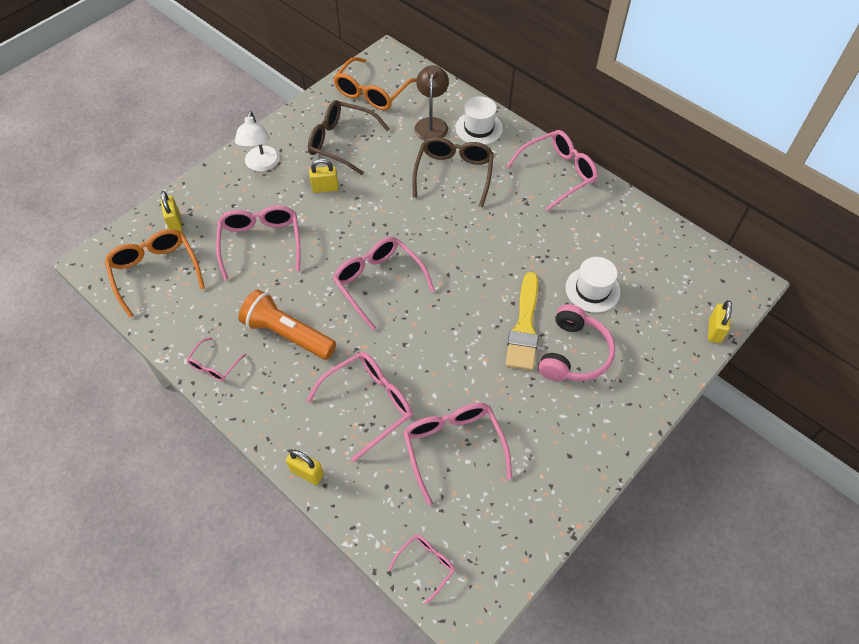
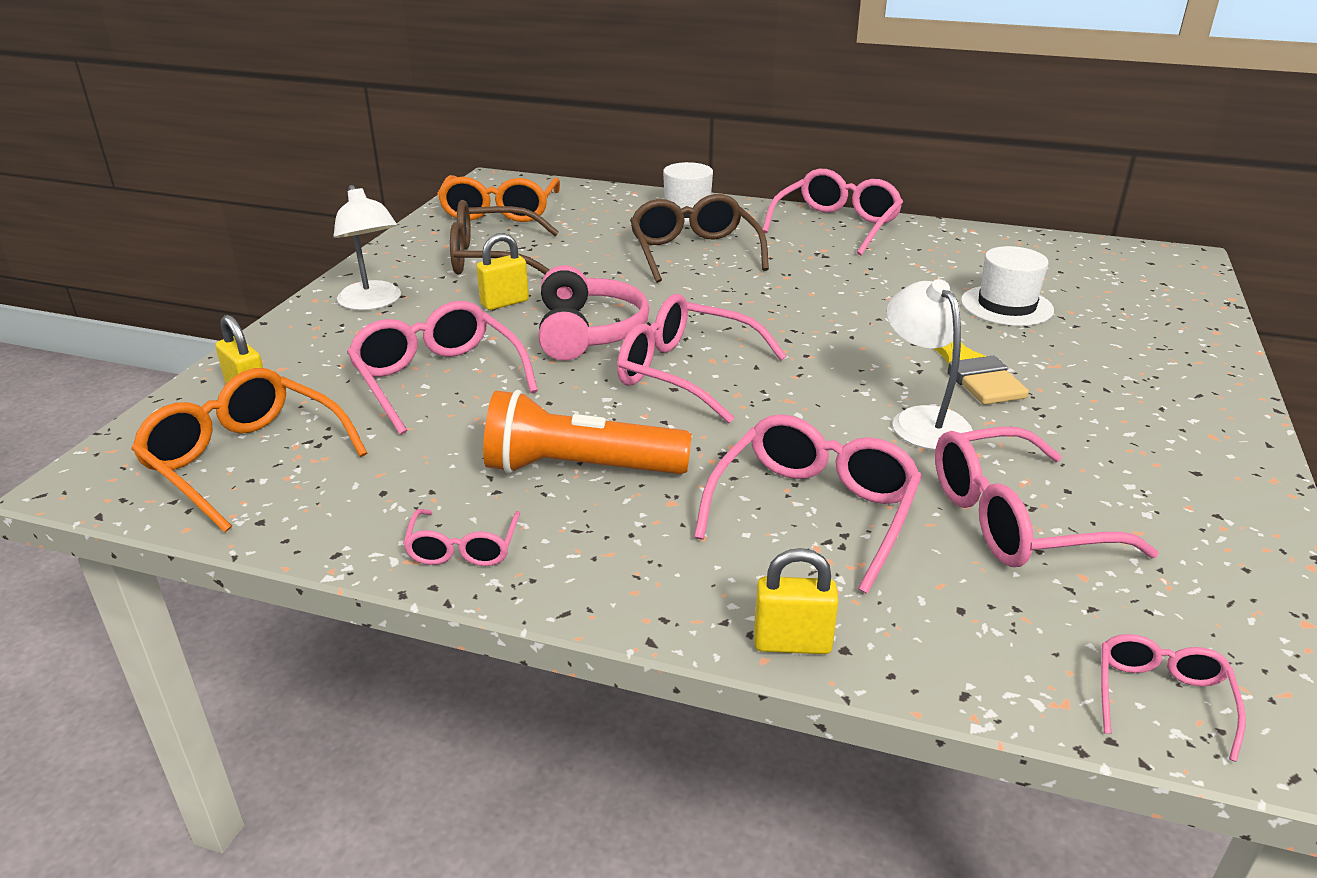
camera: 25 degrees left, 25 degrees down
(431, 124) = (616, 220): brown lamp -> none
(453, 447) = (1015, 520): pink glasses -> pink glasses turned 60 degrees counterclockwise
(466, 364) = (922, 420): none -> white lamp
(574, 354) = (1061, 368): pink headphones -> pink headphones (588, 332)
(714, 331) = (1203, 303): yellow padlock -> none

